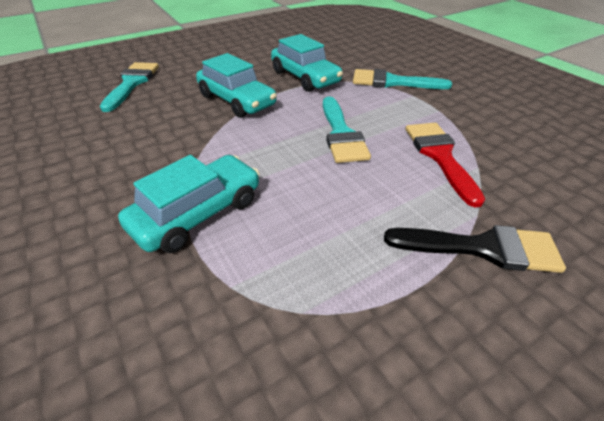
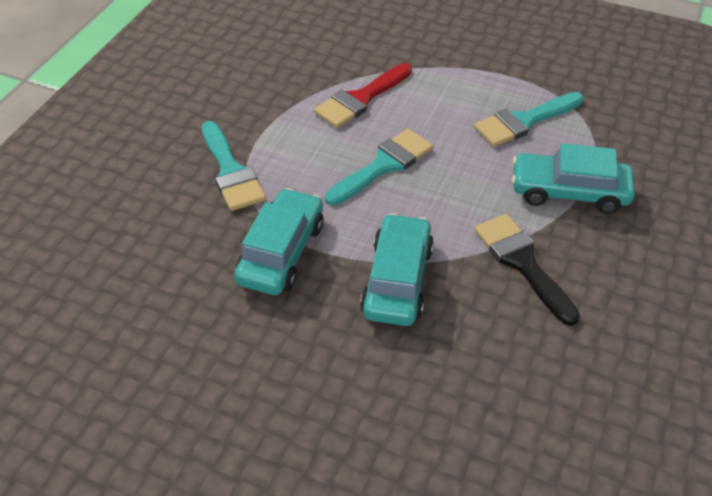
camera: 125 degrees left, 5 degrees up
(132, 83) = (463, 433): turquoise brush -> turquoise brush (524, 121)
(482, 248) = (448, 59): black brush -> black brush (522, 263)

